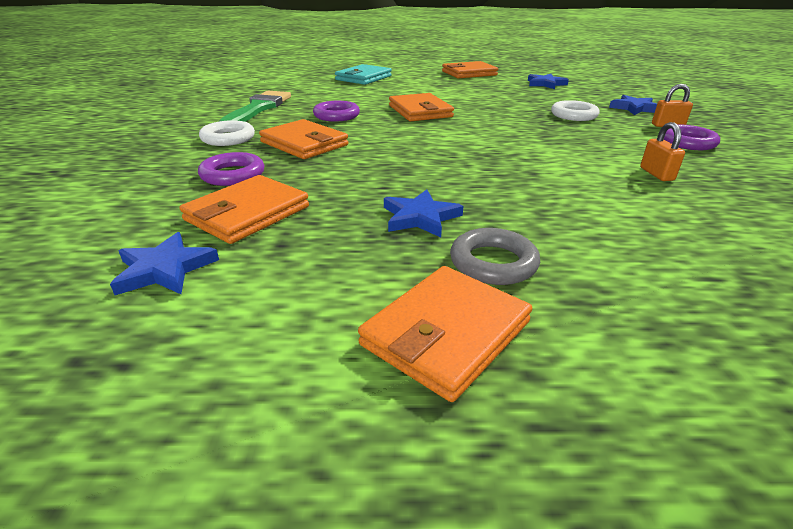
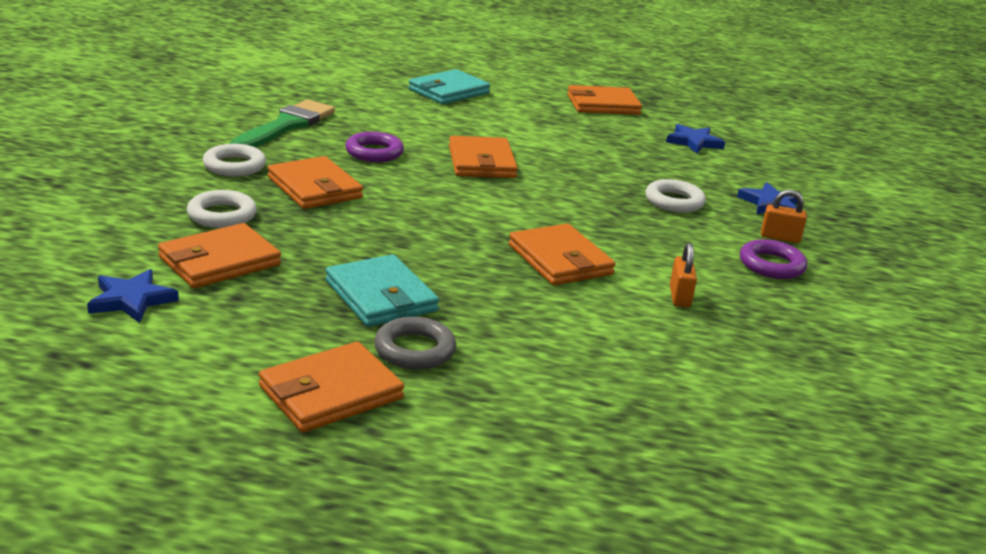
camera: 10 degrees right, 5 degrees down
(233, 175) = (222, 215): purple ring -> white ring
(420, 217) = (380, 296): blue star -> turquoise wallet
(539, 163) = (560, 260): none -> orange wallet

